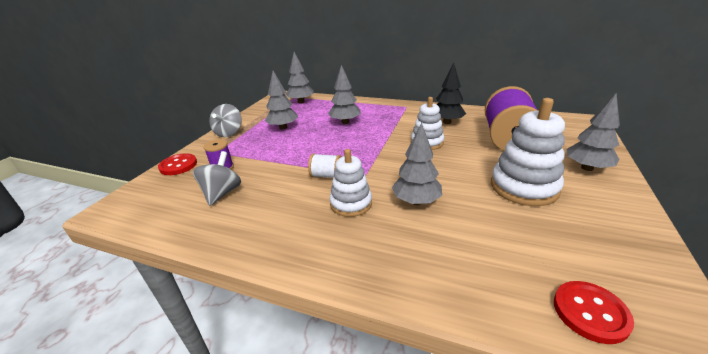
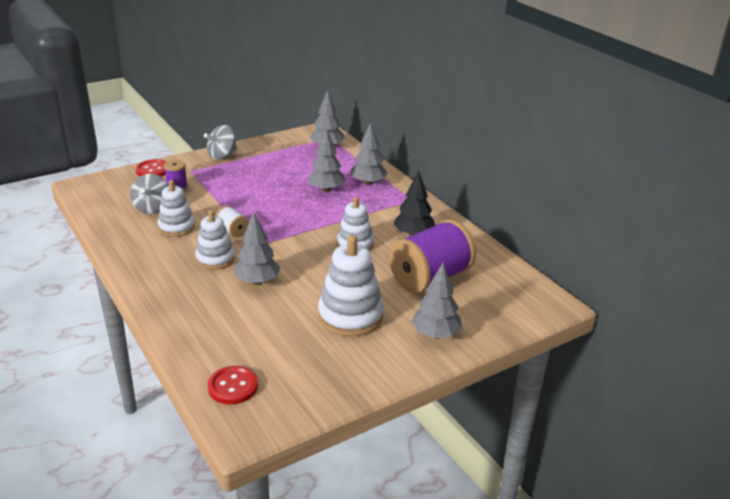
camera: 35 degrees right, 0 degrees up
(222, 193) = (152, 208): grey spinning top -> grey spinning top turned 135 degrees clockwise
(272, 197) = (176, 227): none -> white stacking toy
(283, 127) = (269, 170): grey tree -> grey tree (368, 183)

